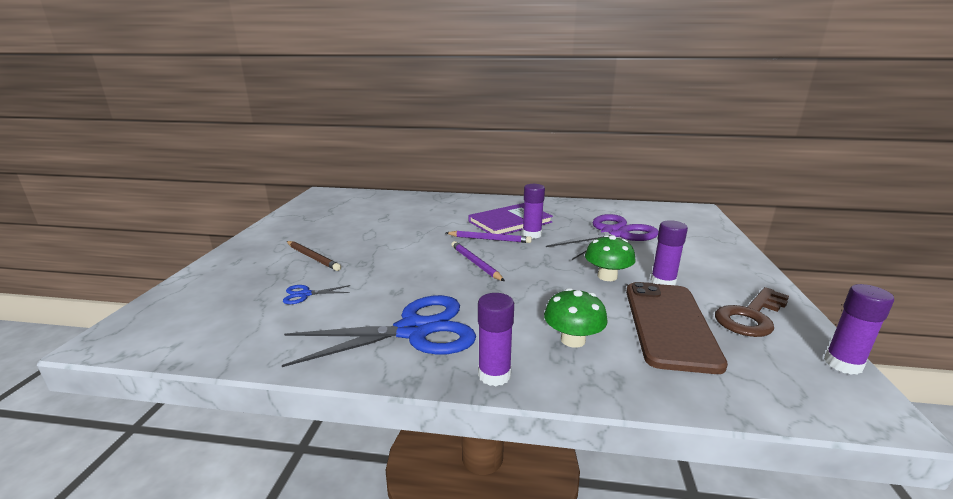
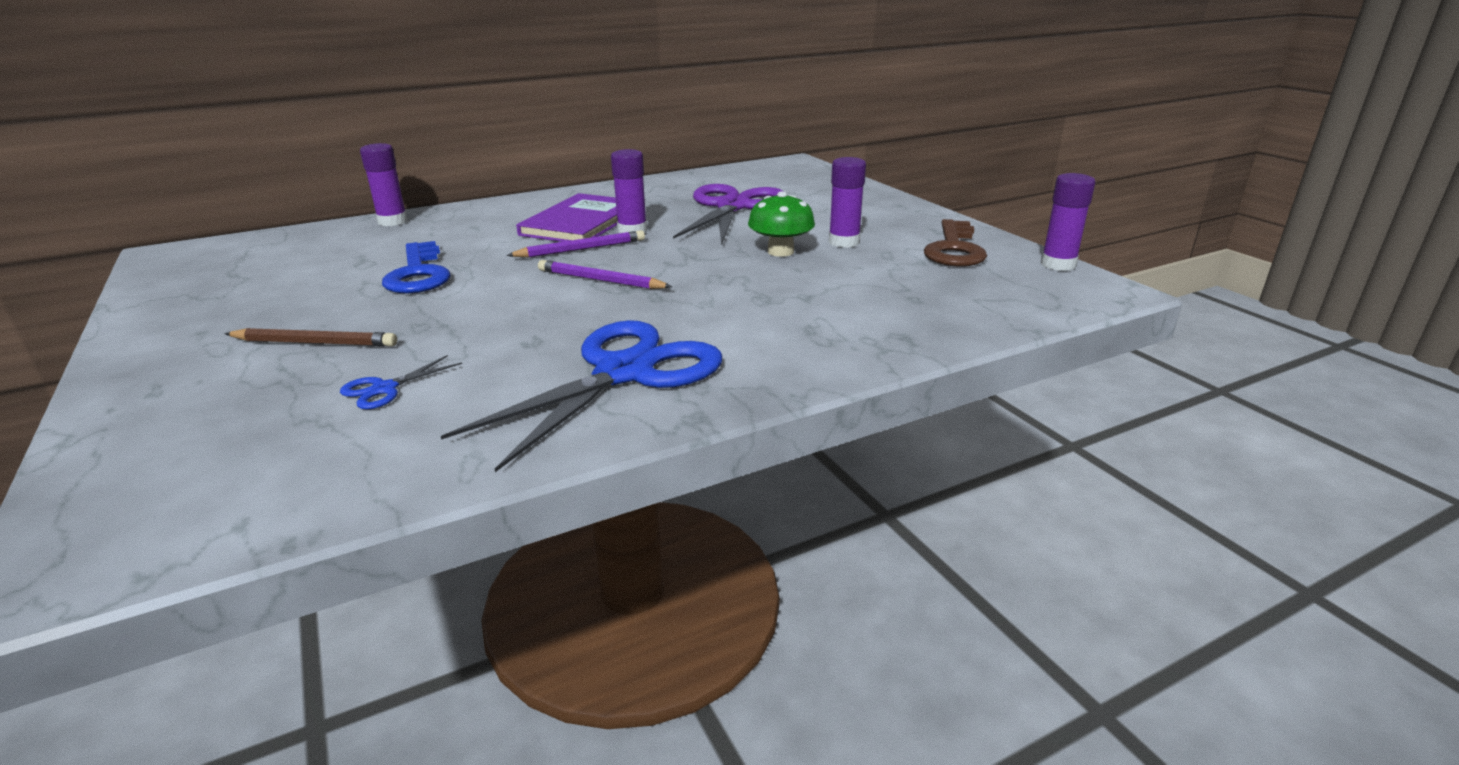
camera: 35 degrees left, 5 degrees up
(397, 232) = (418, 274): none -> blue key
(494, 375) = (782, 378): purple glue stick -> purple glue stick (392, 221)
(573, 340) = (821, 320): green mushroom -> none
(669, 324) = (894, 277): brown phone -> none

